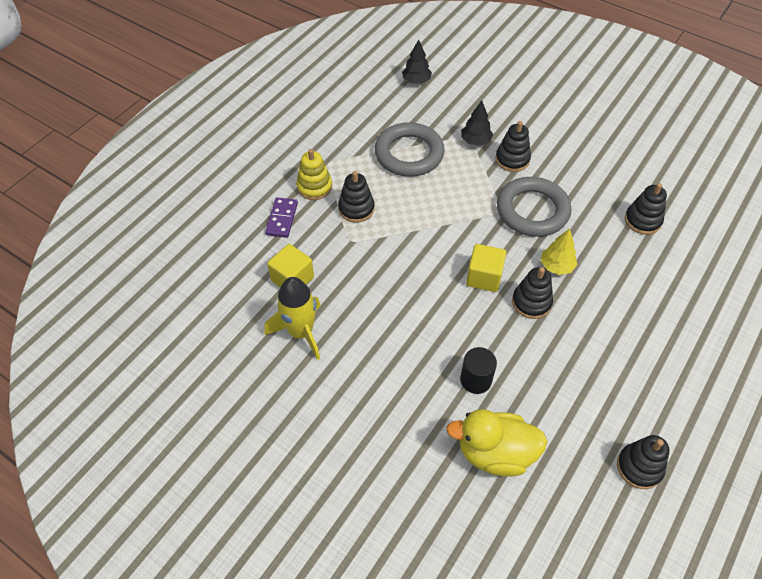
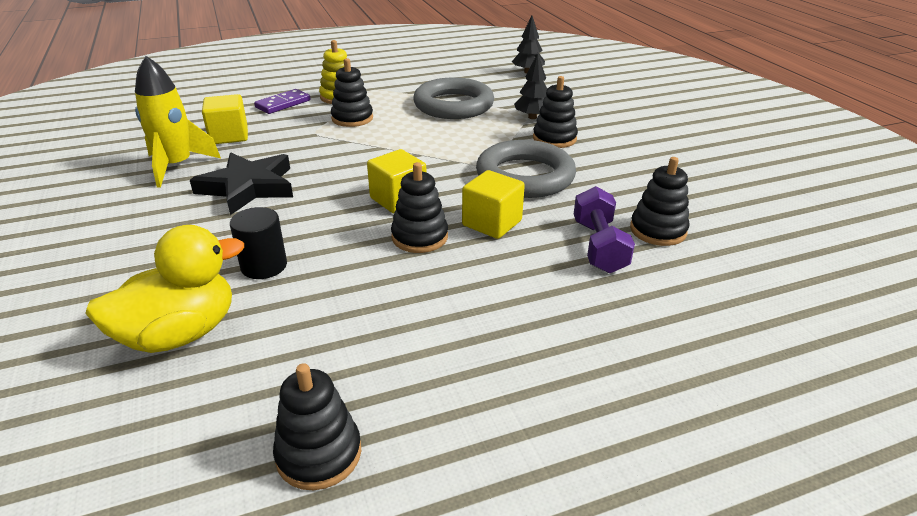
camera: 35 degrees right, 20 degrees down
(379, 322) = (248, 187): none -> black star
(495, 453) = (180, 334): yellow duck -> yellow duck turned 105 degrees clockwise
(556, 266) = (492, 223): yellow tree -> yellow cube
(626, 252) = (599, 246): none -> purple dumbbell

